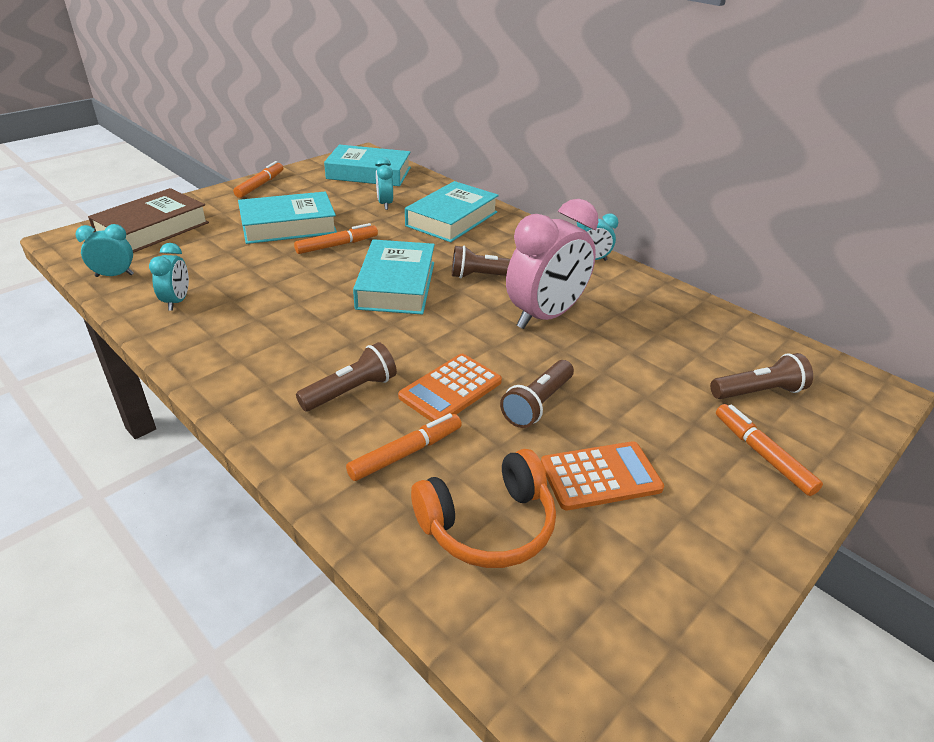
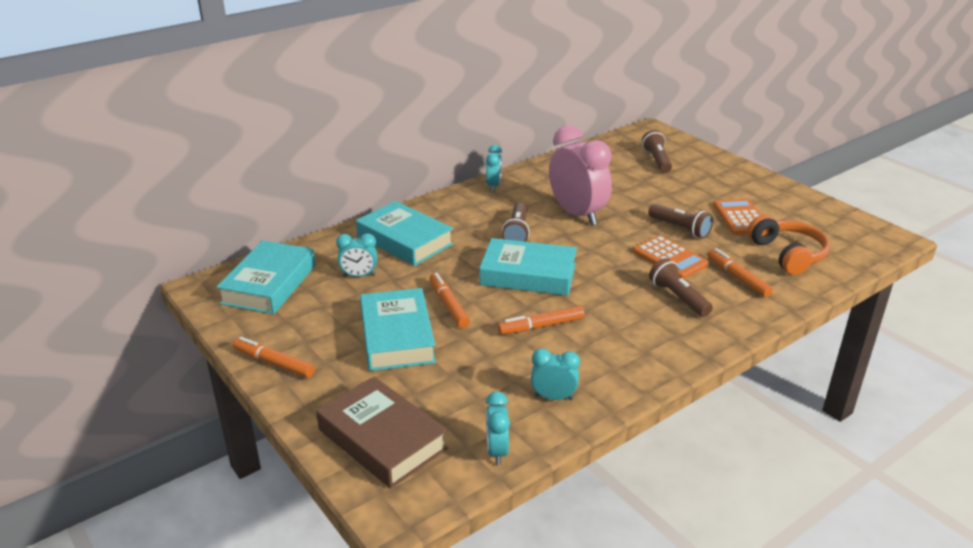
camera: 80 degrees left, 5 degrees down
(762, 454) = (711, 171): orange marker -> orange marker (541, 326)

